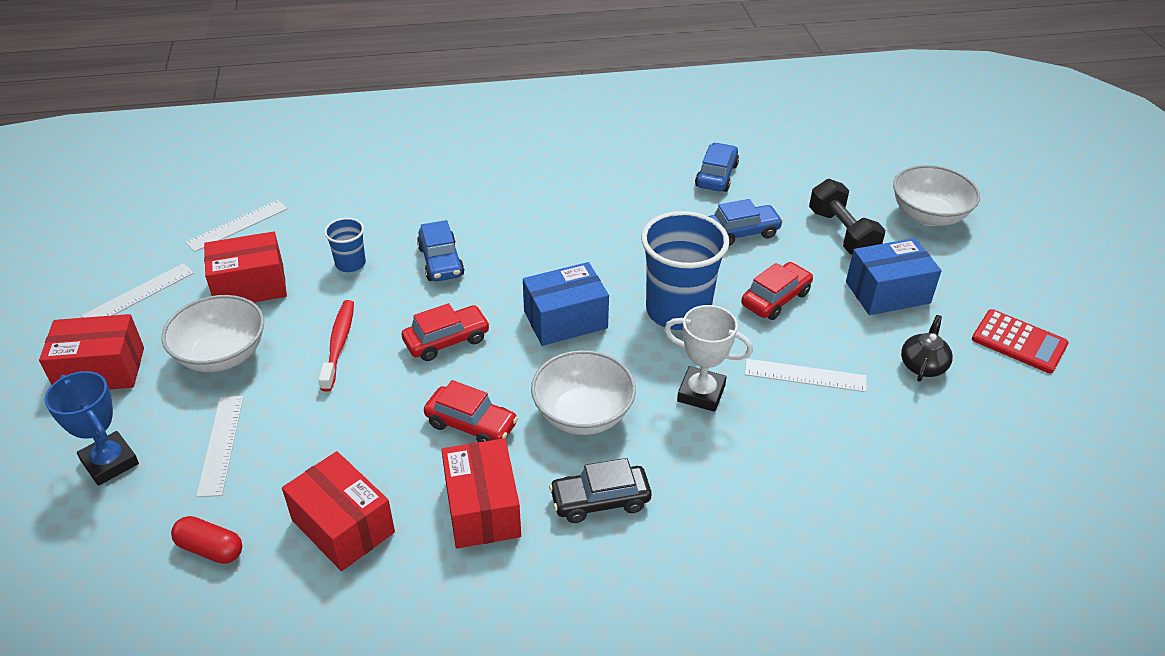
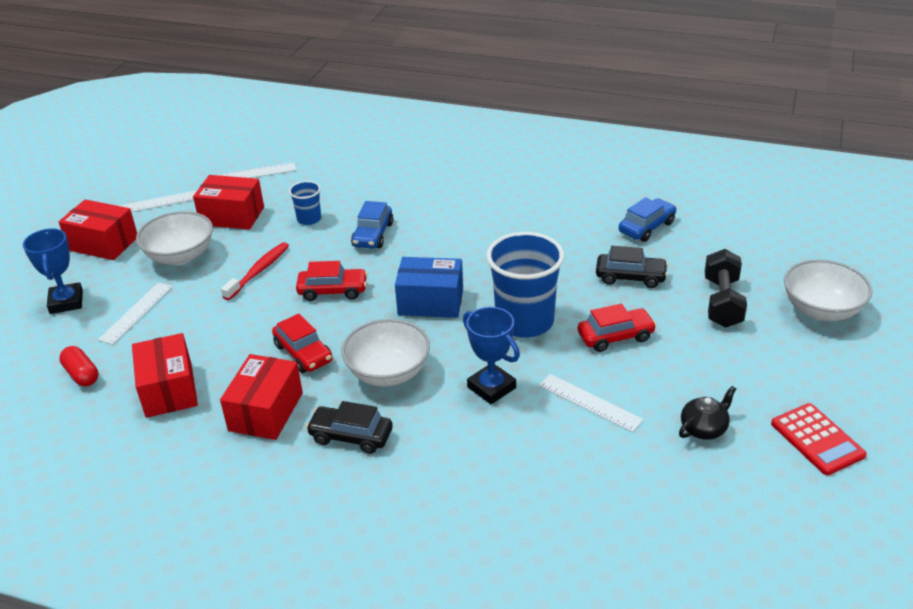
camera: 30 degrees right, 5 degrees down
(701, 393) = (491, 387): white trophy -> blue trophy
(741, 232) = (630, 277): blue car -> black car
(887, 292) = (723, 361): blue box -> none

